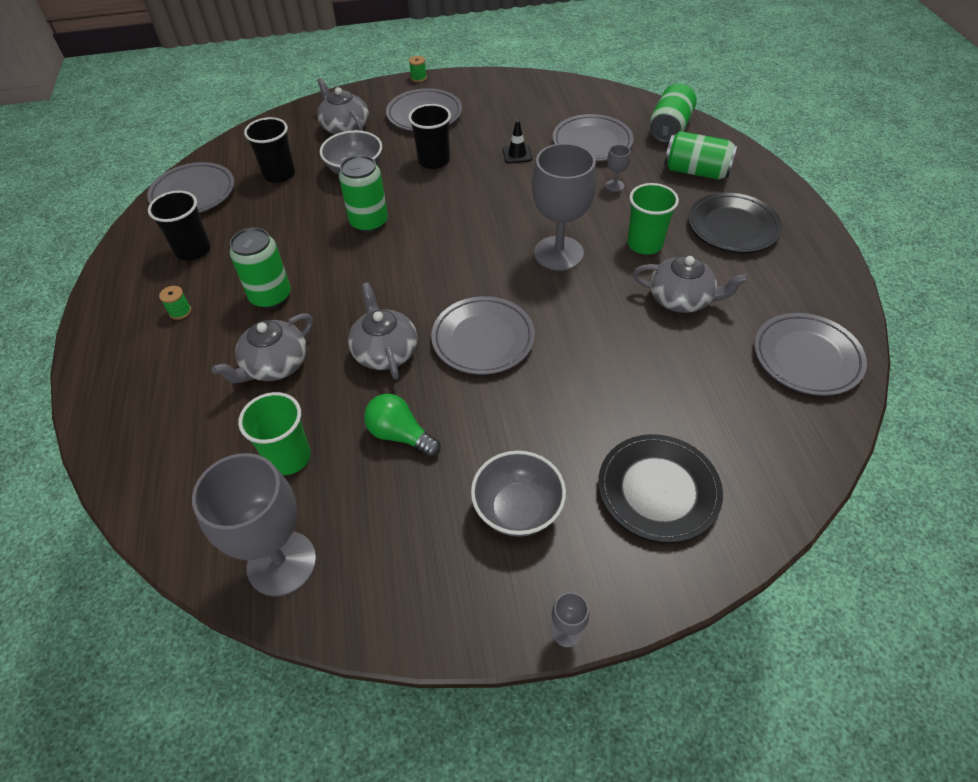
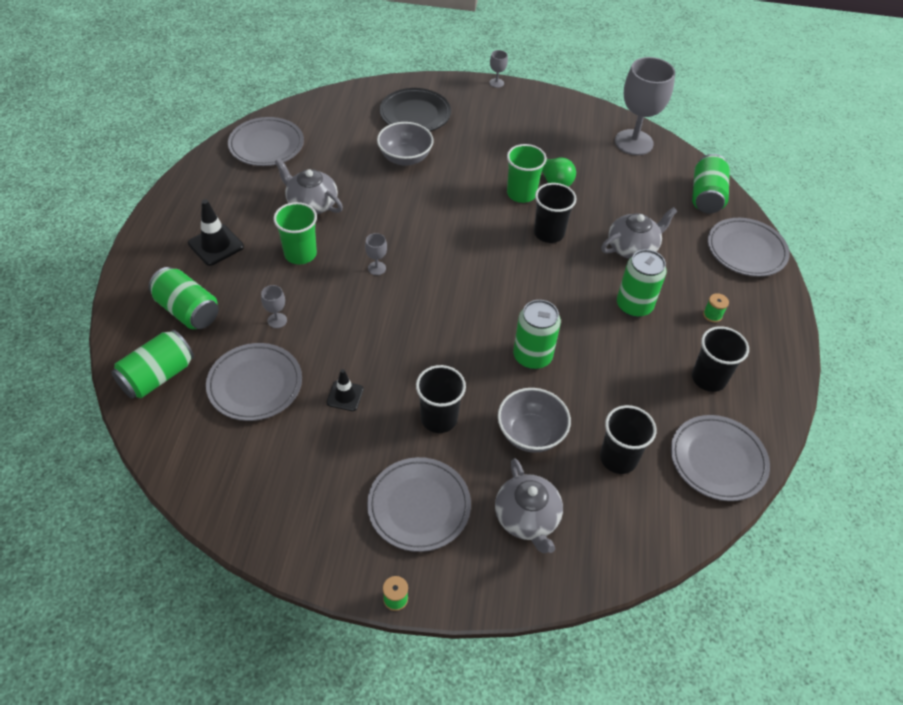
camera: 165 degrees left, 0 degrees up
(164, 484) = (706, 196): none -> green can
(288, 457) = (626, 188): green cup -> green cup (521, 193)
(385, 351) = (549, 233): grey teapot -> black cup
(483, 339) = (474, 220): grey plate -> grey plate (746, 250)
(518, 509) = (497, 128): grey bowl -> grey bowl (405, 158)
(558, 253) = (377, 268): grey goblet -> grey goblet, size x0.41
(732, 227) = (216, 245): black plate -> black traffic cone

